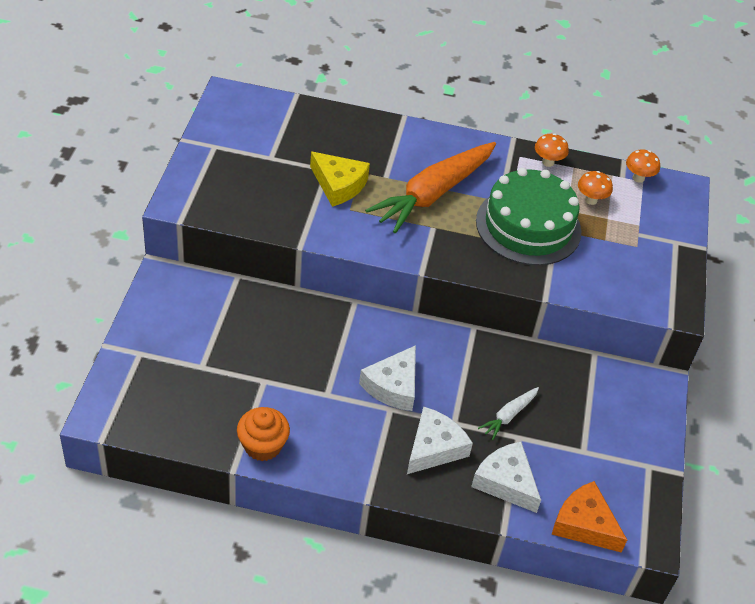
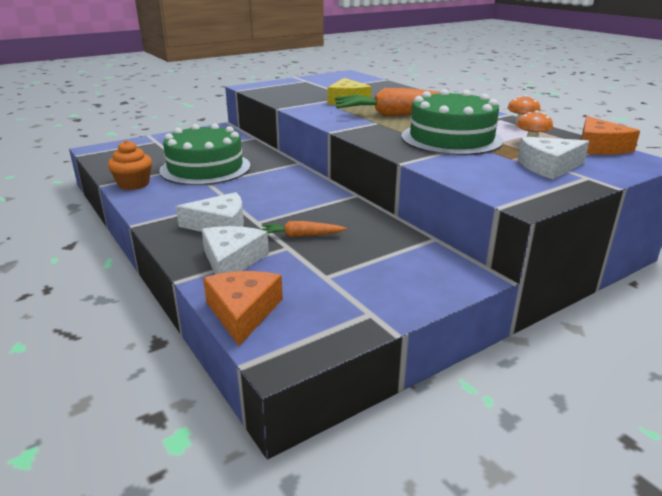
camera: 50 degrees right, 20 degrees down
(284, 371) = (205, 168): none -> green cake
(393, 386) = (252, 194): white cheese -> white cheese (548, 167)
(509, 415) = (301, 235): white carrot -> orange carrot
(638, 178) = (599, 147): orange mushroom -> orange cheese

